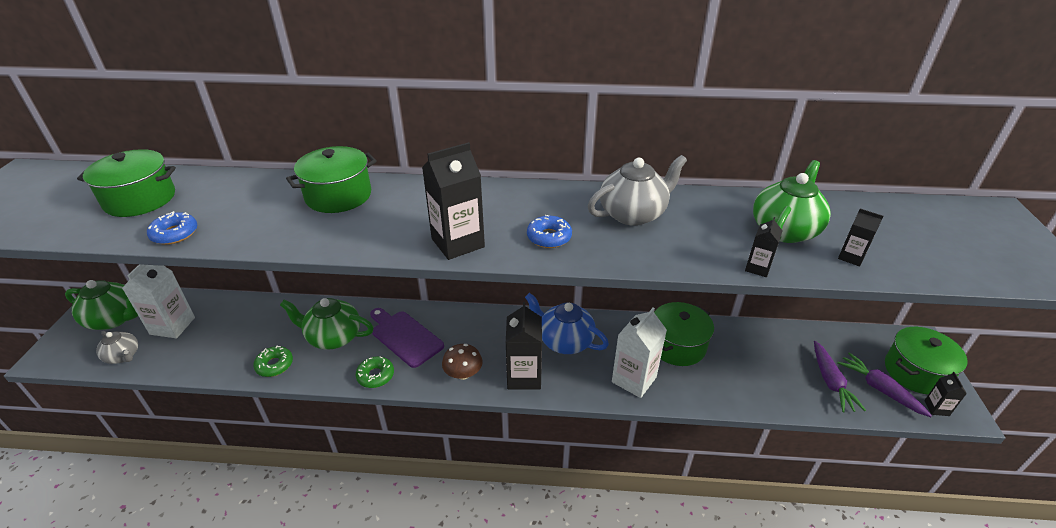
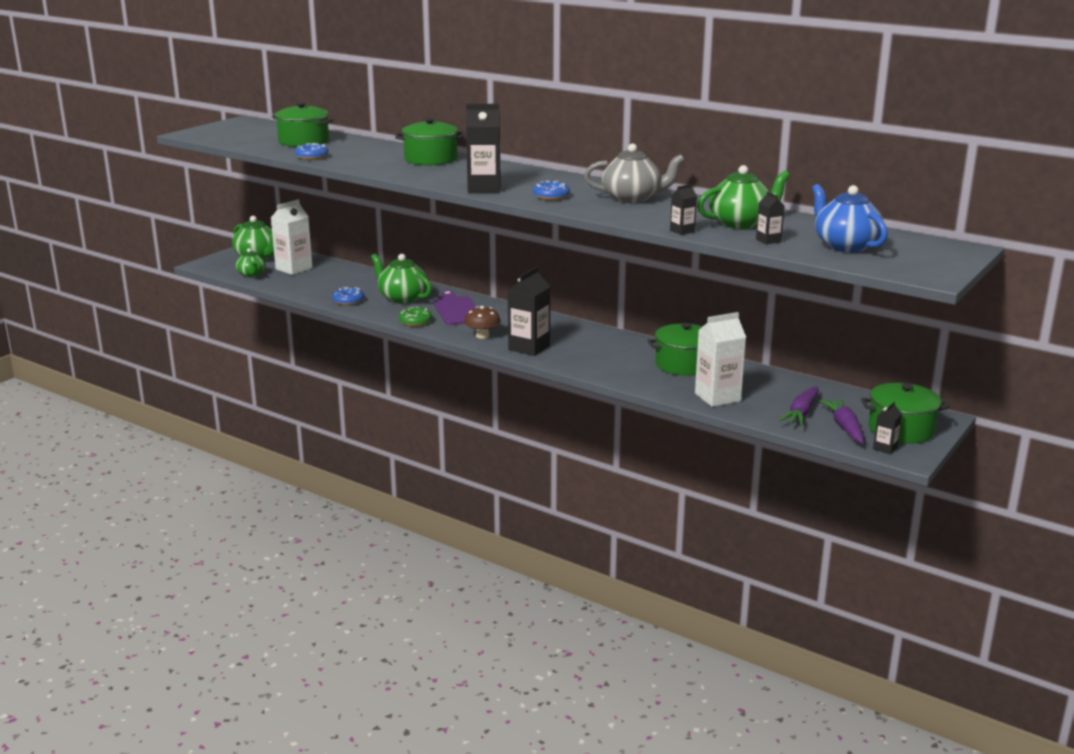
camera: 30 degrees right, 15 degrees down
(123, 356) = (251, 275): grey teapot -> green teapot
(274, 365) = (348, 301): green donut -> blue donut
(564, 341) = (585, 340): blue teapot -> blue teapot (845, 246)
(634, 379) = (619, 370): white carton -> white carton (717, 397)

